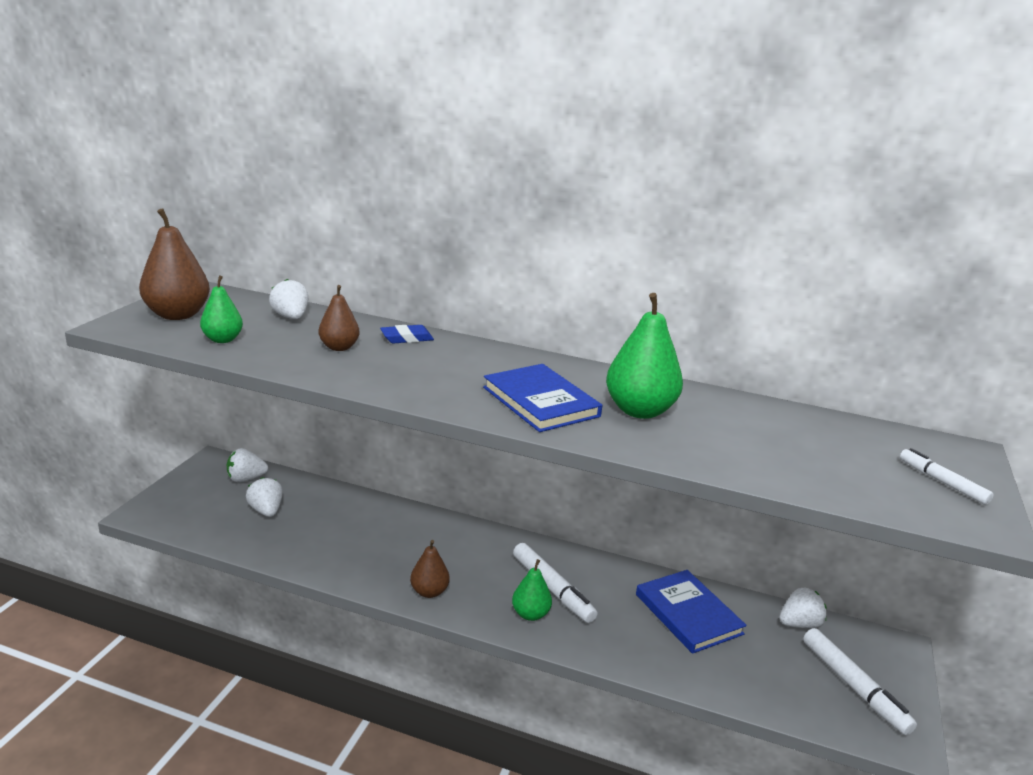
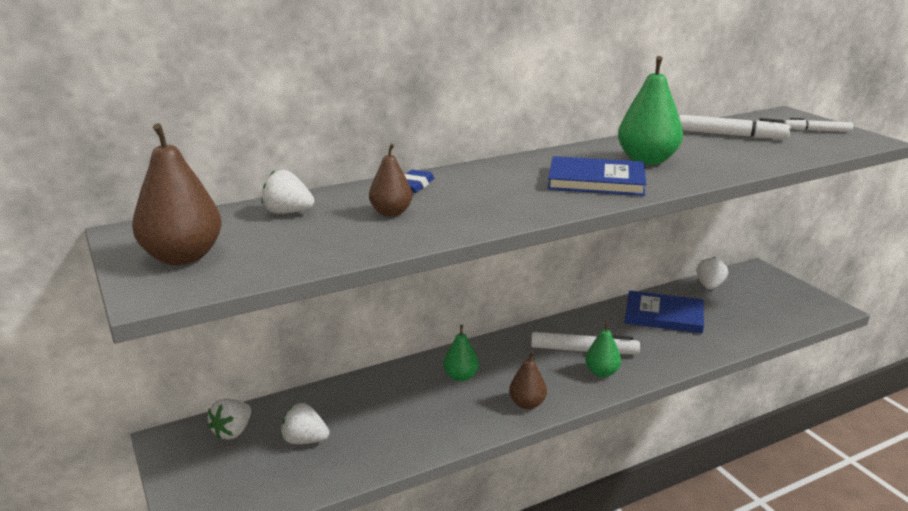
camera: 45 degrees left, 0 degrees up
(223, 339) = (288, 252): green pear -> green pear (461, 376)
(854, 687) = (777, 299): white marker -> white marker (731, 135)

